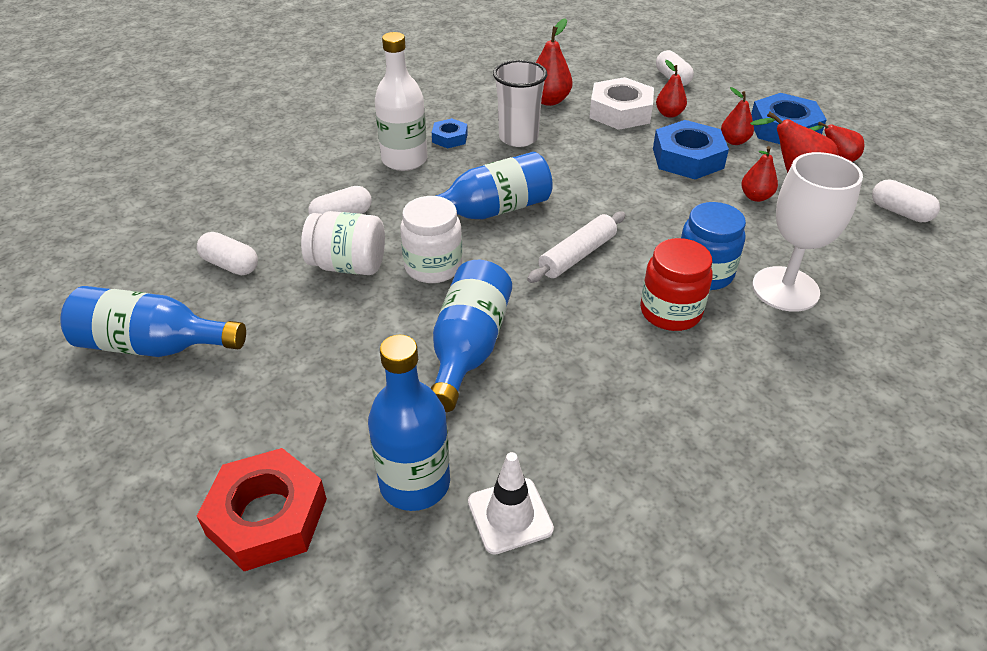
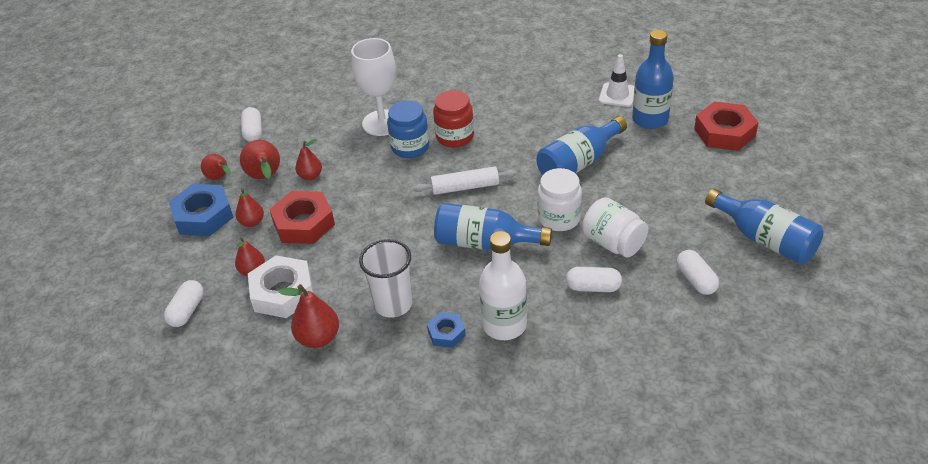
camera: 140 degrees left, 0 degrees up
(687, 158) = (303, 223): blue nut -> red nut

